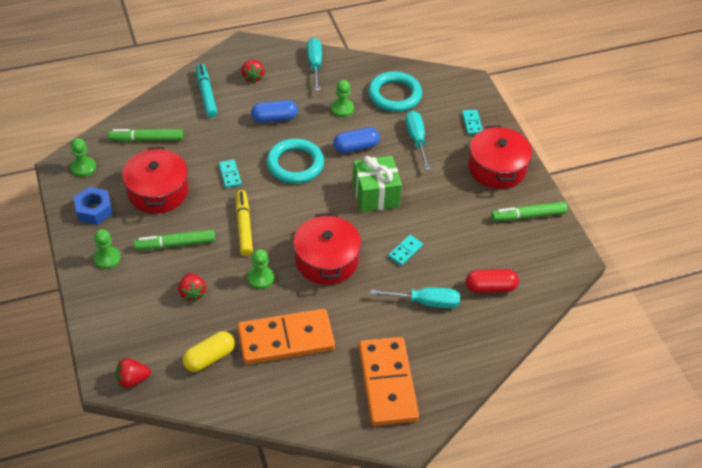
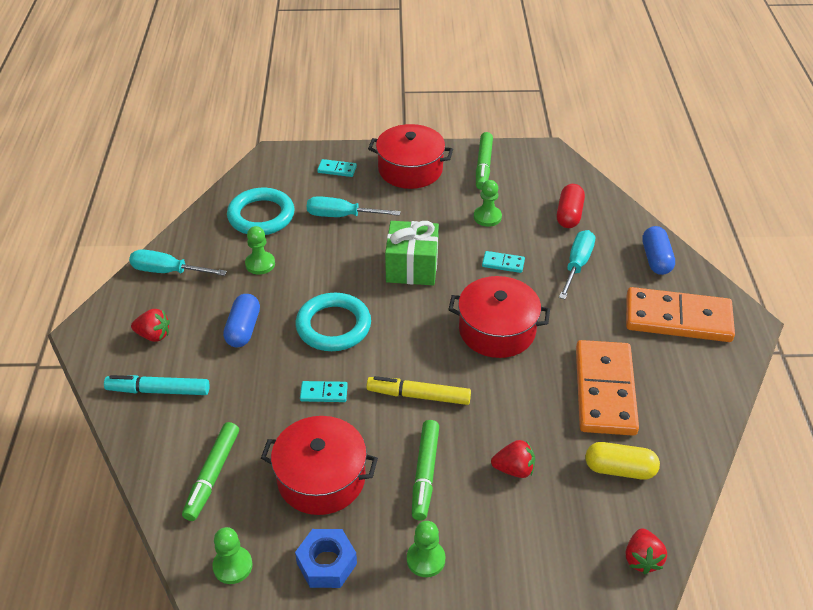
camera: 70 degrees left, 5 degrees down
(209, 357) = (619, 469): yellow capsule -> yellow capsule turned 60 degrees counterclockwise
(261, 278) = (507, 395): green pawn -> green pawn (487, 217)
(356, 147) = (329, 266): blue capsule -> blue capsule (656, 259)
(405, 251) = (503, 263): turquoise domino -> turquoise domino turned 45 degrees counterclockwise

